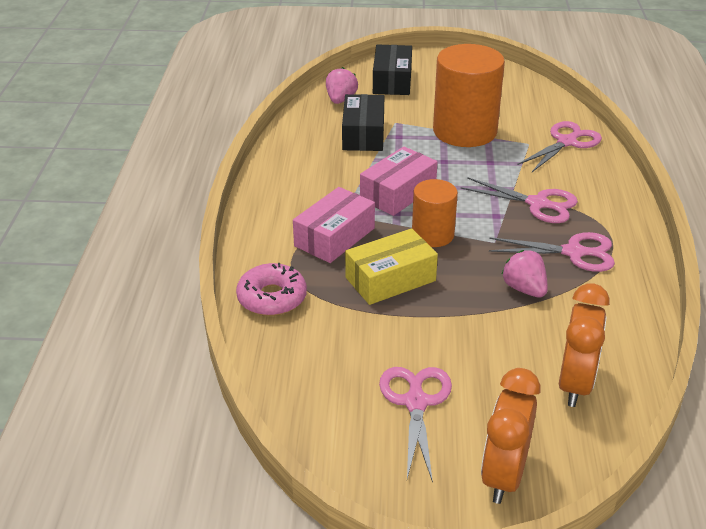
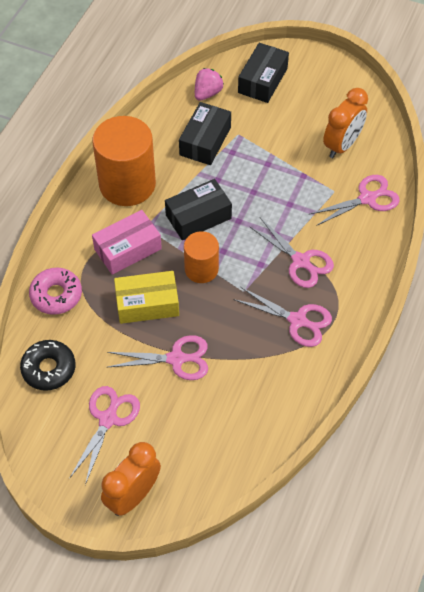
camera: 20 degrees right, 20 degrees up
(305, 371) = (49, 369): none -> black donut
(398, 193) = (198, 217): pink box -> black box
(460, 321) = (176, 359): none -> pink scissors
(464, 131) = (289, 161): orange cylinder -> orange cylinder (127, 184)
(524, 289) = (239, 344): pink strawberry -> none
(575, 384) = (223, 440): orange clock -> orange clock (342, 145)

